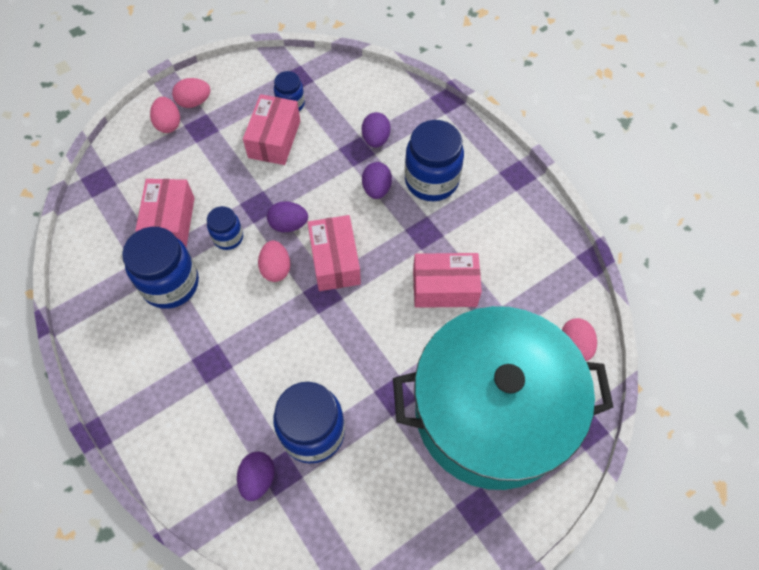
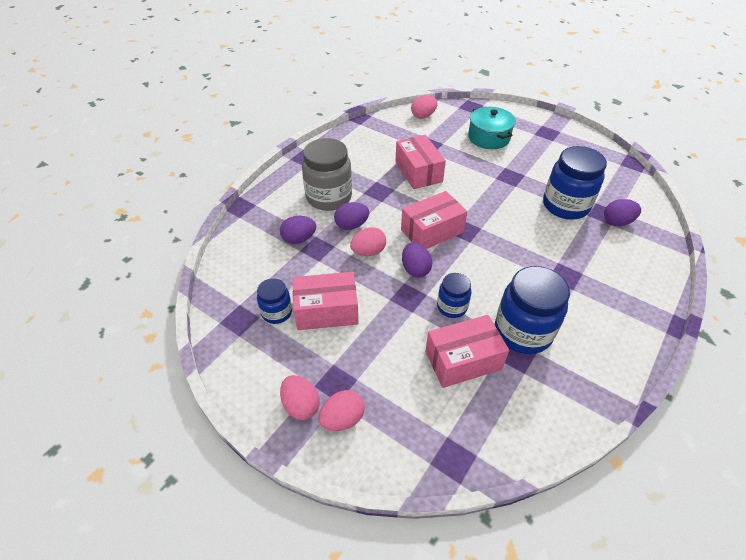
camera: 110 degrees left, 15 degrees down
(276, 268) = (461, 264): pink egg -> pink egg (368, 252)
(431, 180) = (329, 197): blue jar -> grey jar
(492, 412) = (488, 137): turquoise pot -> turquoise pot, size x0.42

